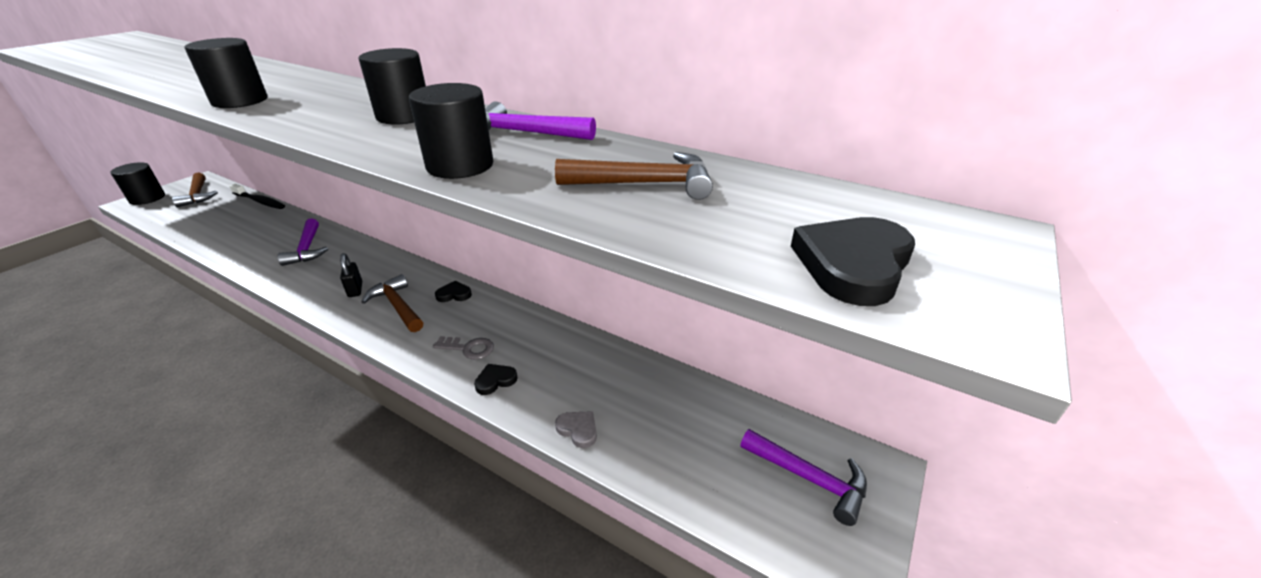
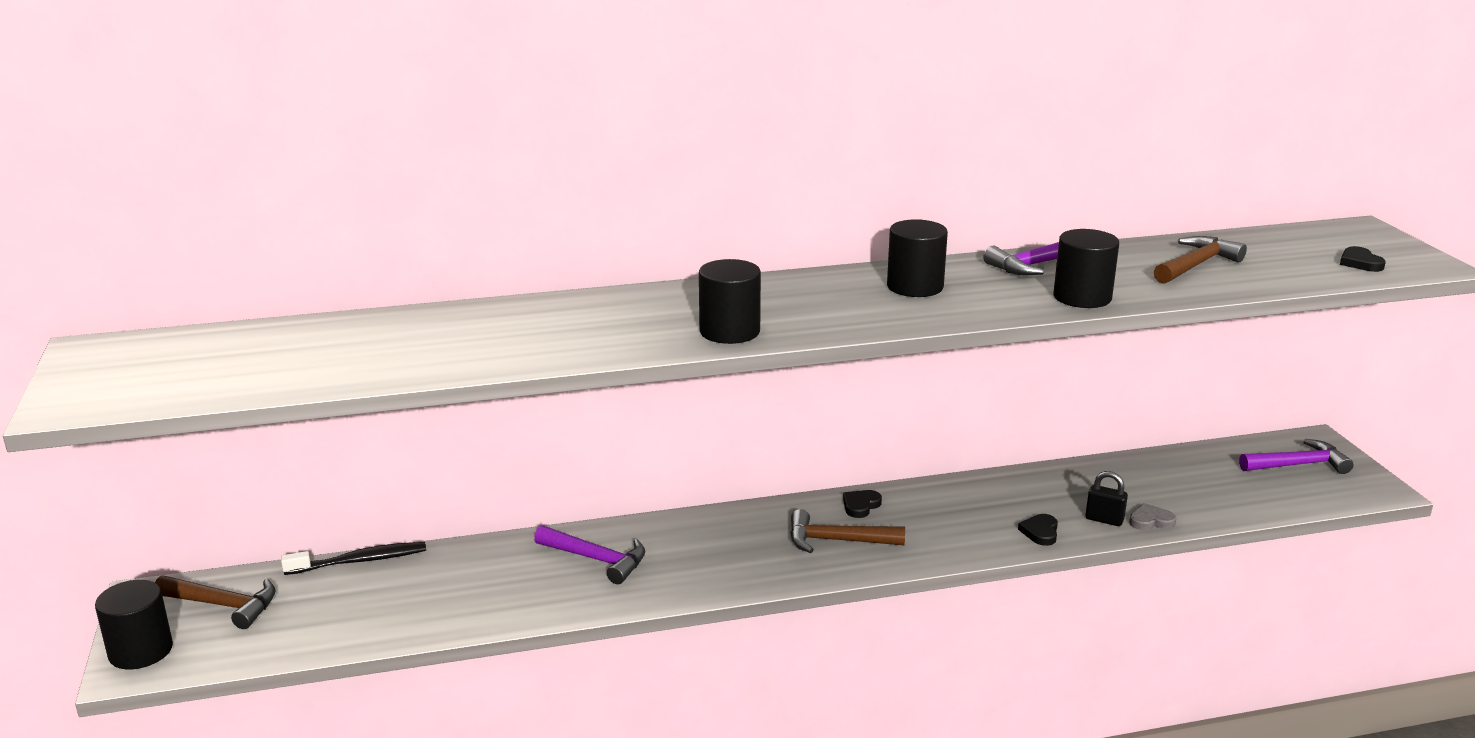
camera: 45 degrees left, 10 degrees down
(355, 289) = (760, 554): black padlock -> black padlock (1104, 519)
(468, 348) = (972, 528): grey key -> none
(853, 264) = (1360, 263): black heart -> black heart, size x0.59

